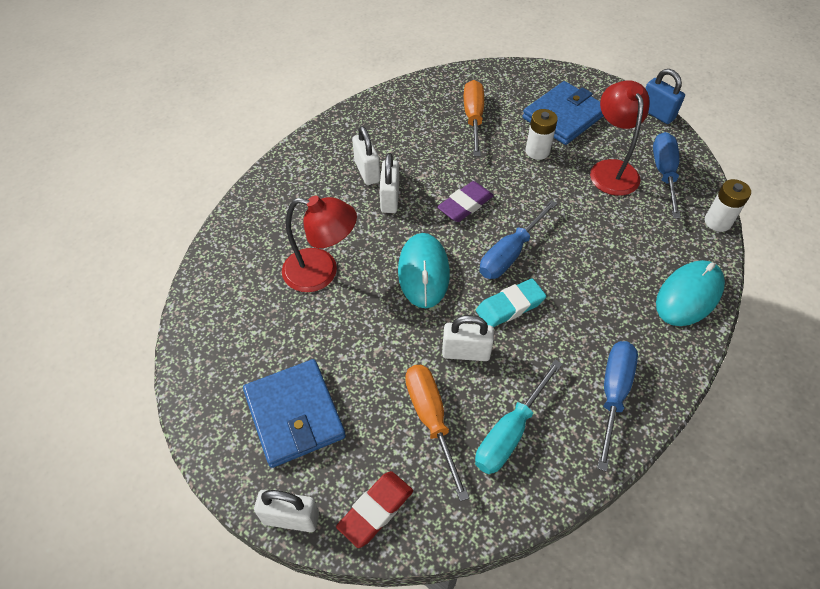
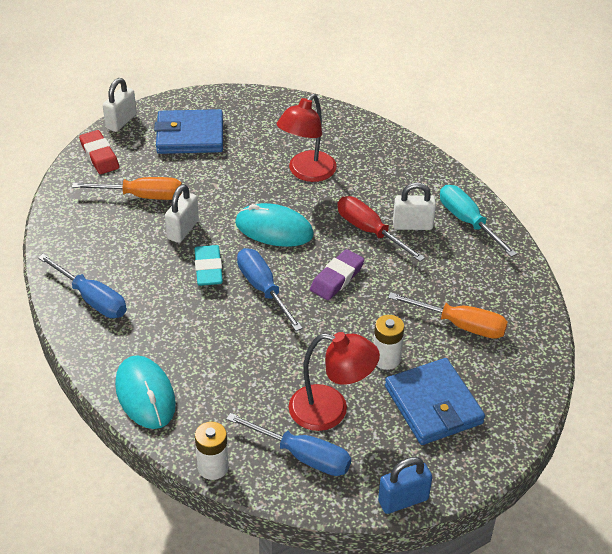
camera: 110 degrees right, 10 degrees down
(390, 199) = (369, 231): white padlock -> red screwdriver
(465, 205) = (337, 278): purple eraser -> purple eraser turned 60 degrees clockwise
(510, 432) = (104, 231): turquoise screwdriver -> turquoise screwdriver (467, 222)

